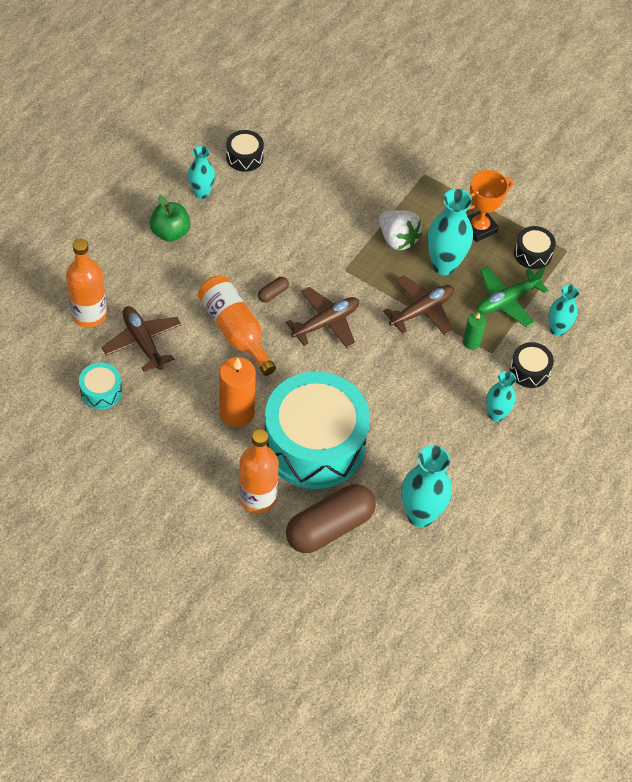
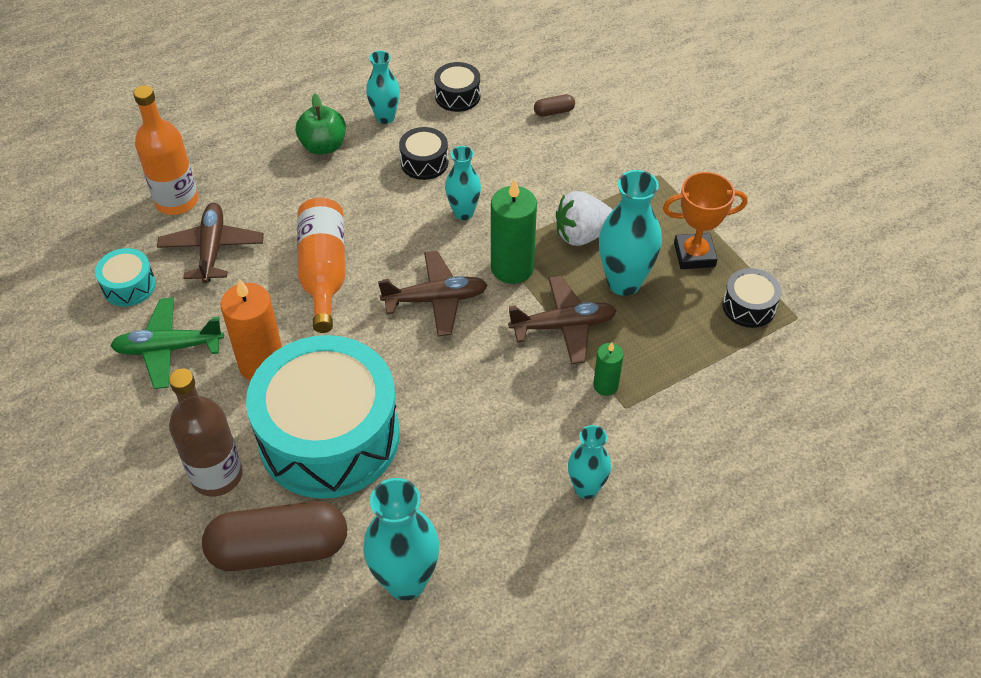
camera: 30 degrees right, 5 degrees down
(257, 498) = (217, 475): orange bottle -> brown bottle
(273, 293) = (394, 246): brown capsule -> brown capsule (554, 112)
(364, 281) = (512, 268): none -> green candle
(397, 239) = (582, 235): white strawberry -> white strawberry turned 90 degrees clockwise
(507, 300) = (682, 351): green plane -> green plane (169, 348)
(529, 370) = (664, 449): black drum -> black drum (424, 162)
(557, 329) = (732, 410): turquoise vase -> turquoise vase (463, 213)

